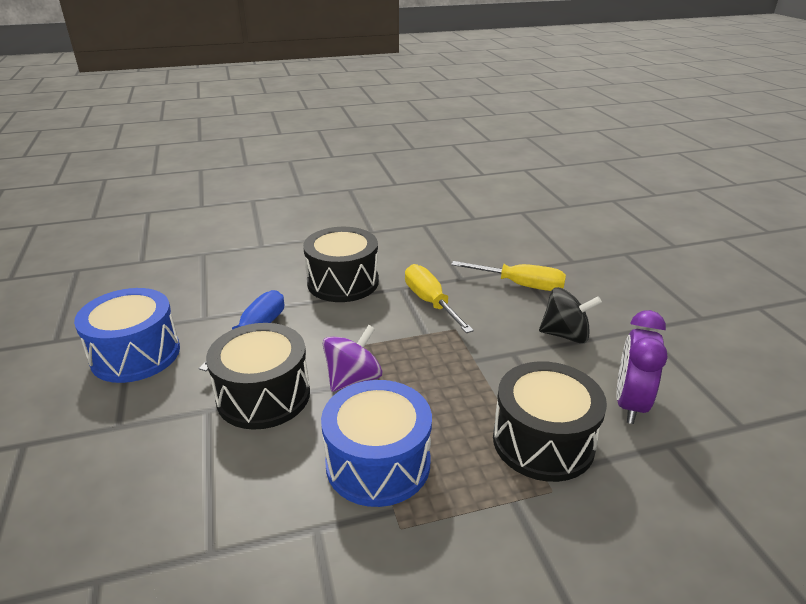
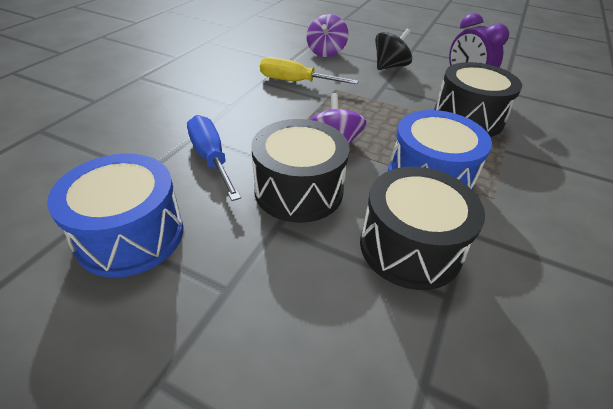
camera: 50 degrees left, 10 degrees up
(343, 282) = (216, 96): black drum -> black drum (410, 247)
(520, 285) = (326, 52): yellow screwdriver -> purple spinning top

